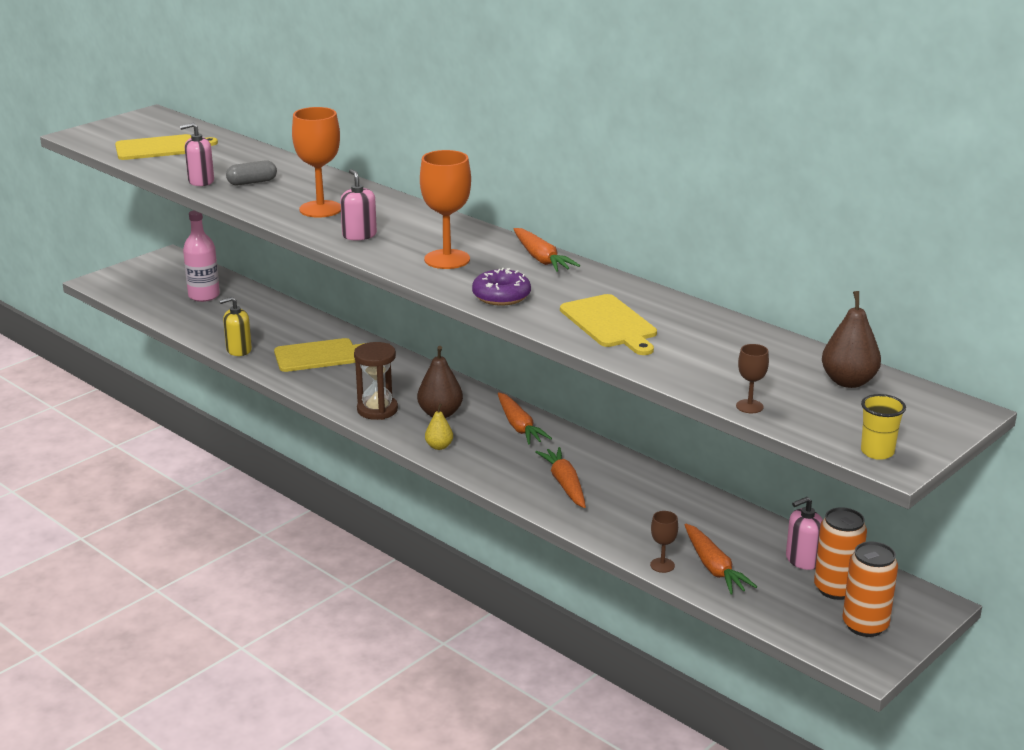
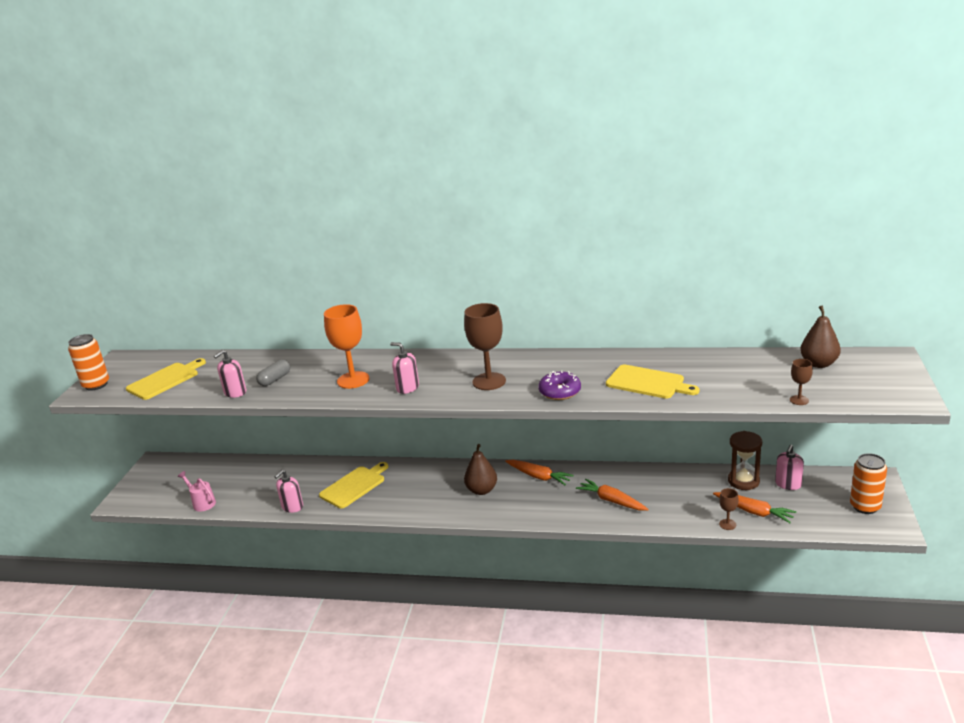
camera: 30 degrees left, 0 degrees up
(164, 312) = (202, 503): none -> pink watering can
(204, 296) = (217, 479): pink bottle -> none
(238, 350) = (292, 507): yellow soap dispenser -> pink soap dispenser
(377, 410) = (439, 506): brown hourglass -> brown hourglass (743, 481)
(439, 446) = (509, 512): yellow pear -> none
(447, 259) = (489, 381): orange goblet -> brown goblet
(541, 258) = (544, 358): orange carrot -> none
(836, 589) = (825, 493): orange can -> orange can (96, 385)
(877, 452) = (898, 398): yellow cup -> none

